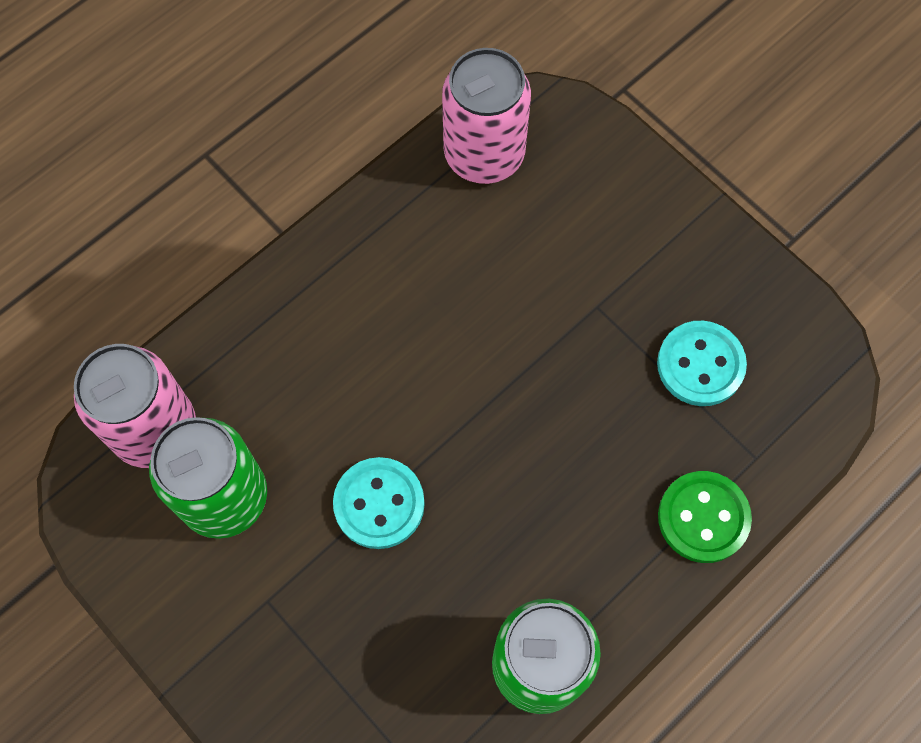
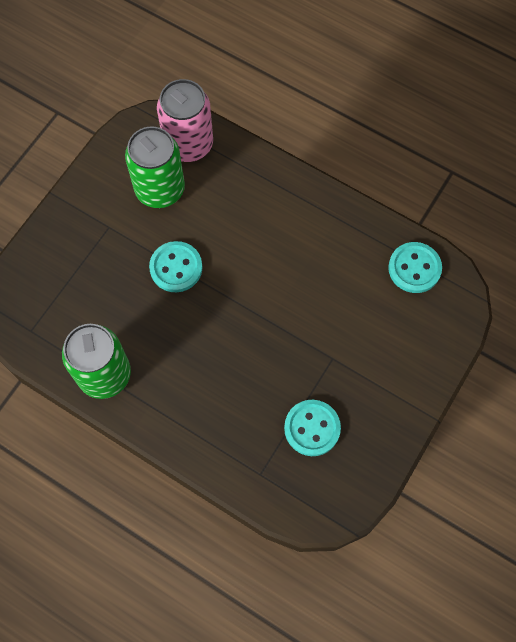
camera: 75 degrees right, 0 degrees up
(484, 155) = (414, 268): pink can -> turquoise button
(703, 518) = (213, 449): green button -> none

